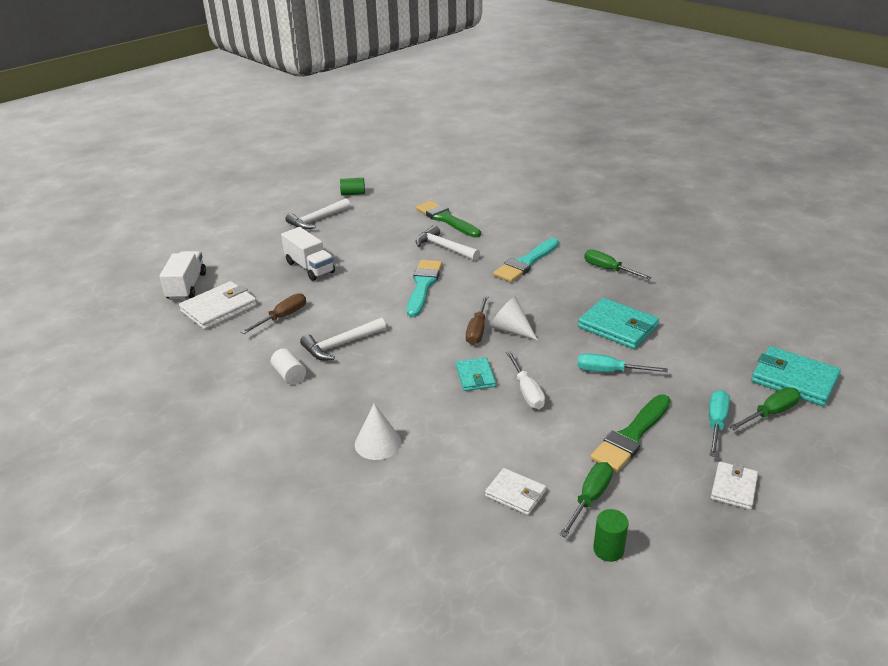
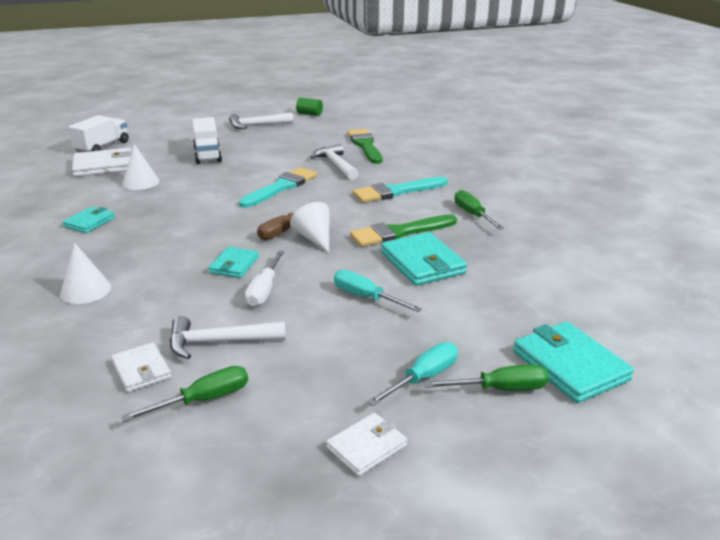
camera: 25 degrees right, 5 degrees down
(282, 317) = (141, 182): brown screwdriver -> white cone
(289, 375) = (90, 222): white cylinder -> turquoise wallet
(341, 345) = (157, 212): white hammer -> white hammer (219, 342)
(608, 549) = (160, 453): green cylinder -> none
(631, 436) = (316, 359): green brush -> green brush (399, 232)

